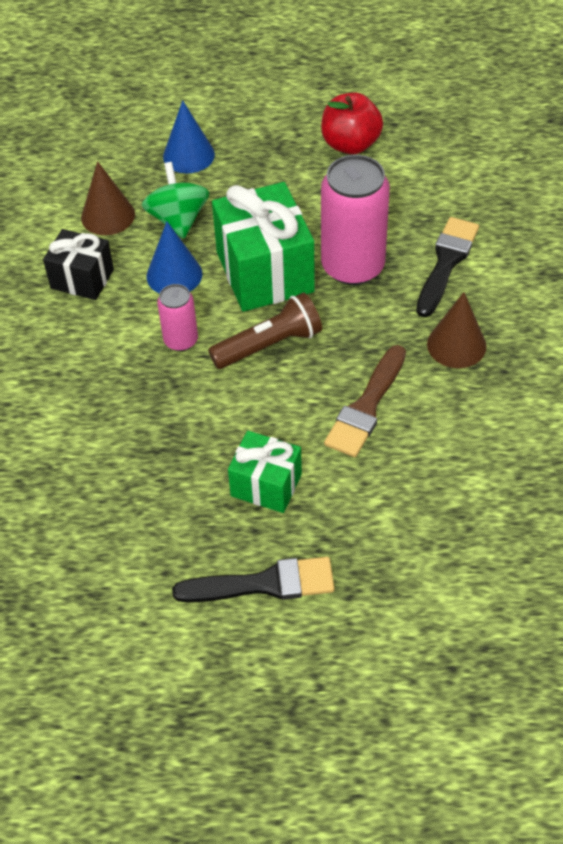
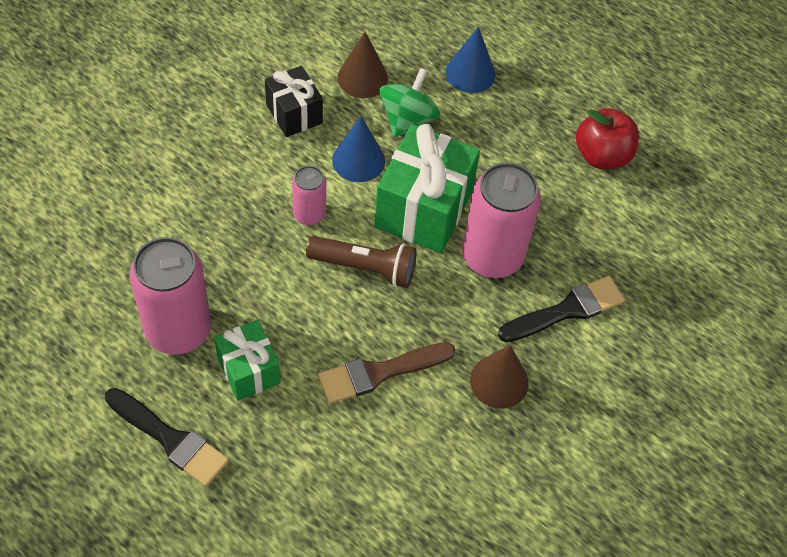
camera: 35 degrees right, 5 degrees up
(175, 502) = (178, 330): none -> pink can

